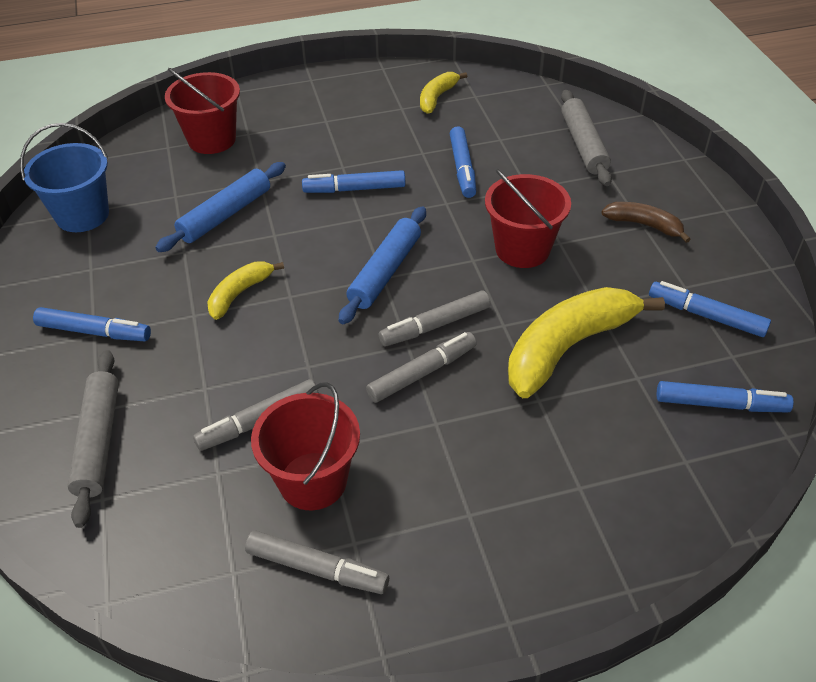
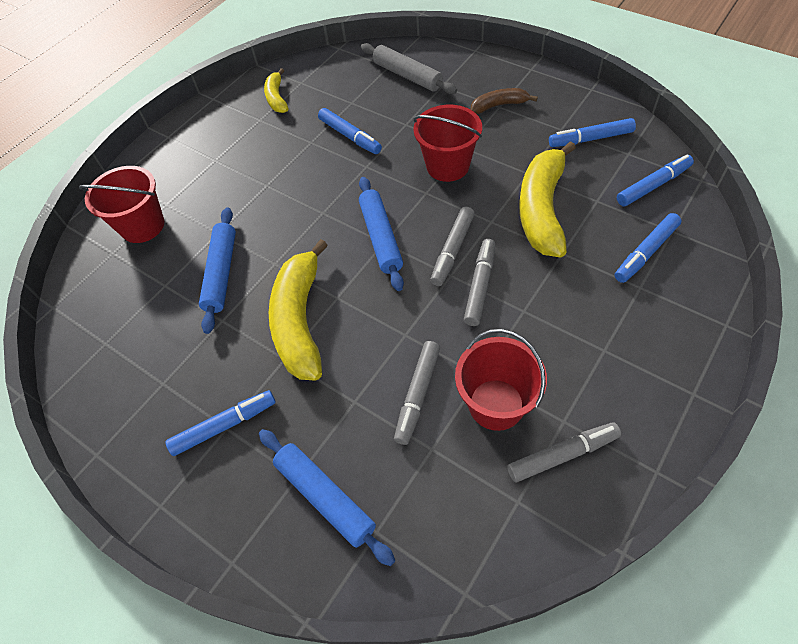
camera: 35 degrees left, 10 degrees up
(82, 215) = (104, 349): blue bucket -> none
(99, 441) = (325, 497): grey rolling pin -> blue rolling pin
(240, 294) = (300, 321): yellow banana -> yellow banana, size x1.91
(354, 189) = (294, 195): blue marker -> blue marker (645, 252)

